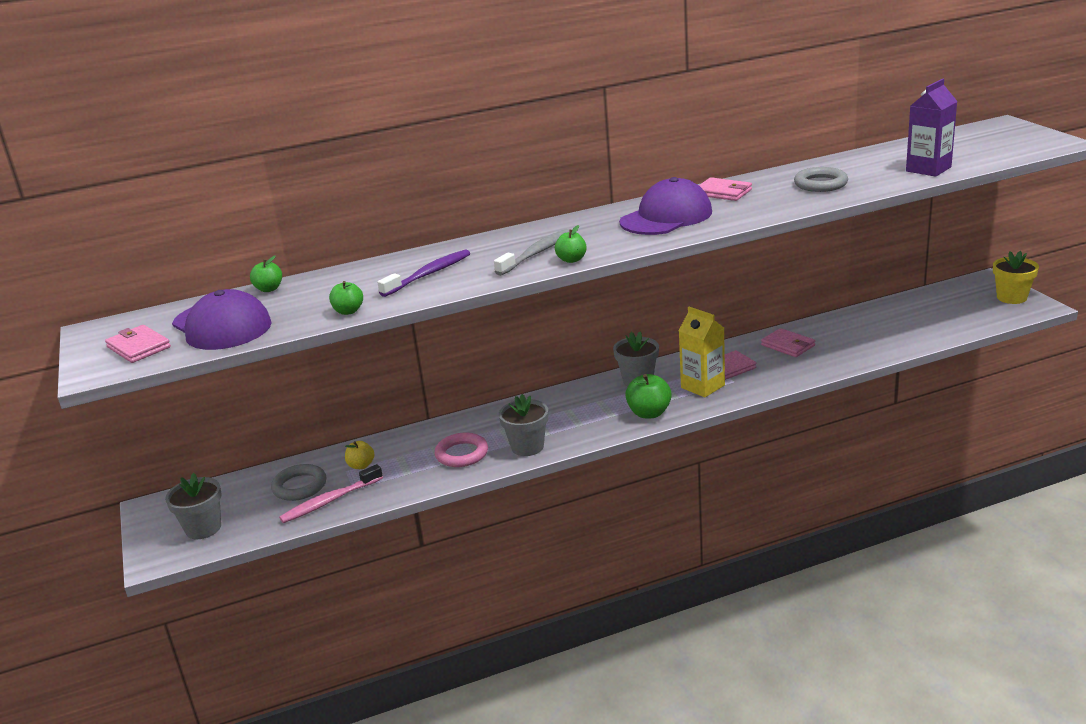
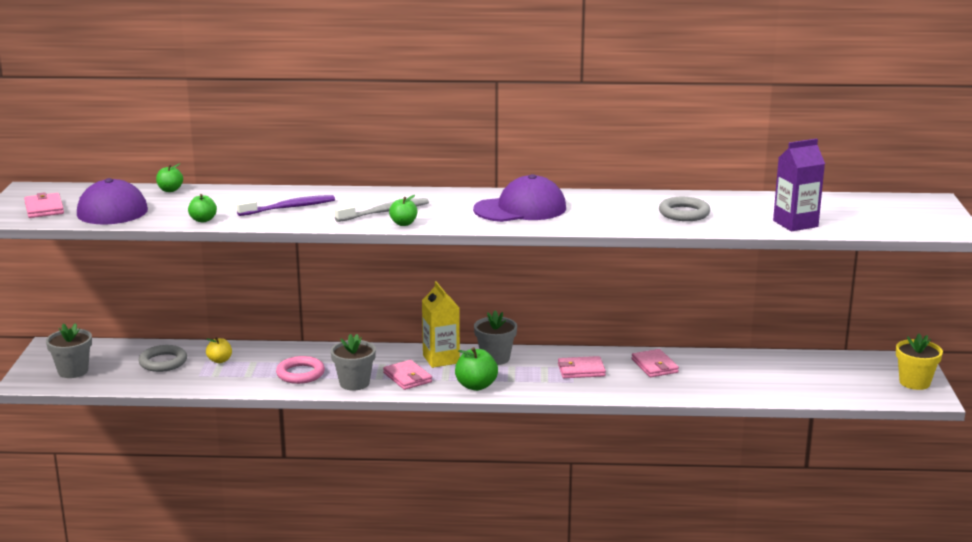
camera: 20 degrees right, 5 degrees down
(329, 501) = (174, 379): pink toothbrush -> none
(702, 386) = (543, 378): yellow carton -> yellow carton (441, 359)
(723, 192) = (594, 200): pink wallet -> pink wallet (407, 377)

